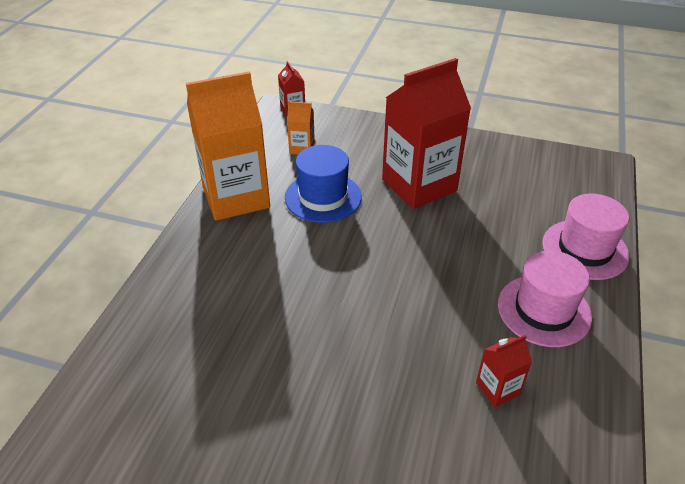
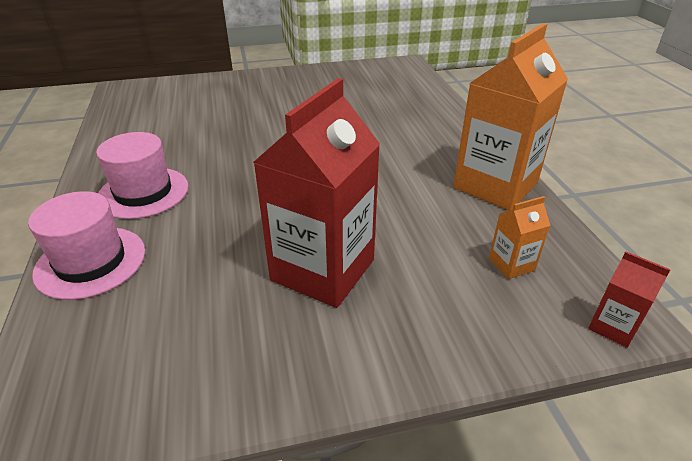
camera: 150 degrees right, 5 degrees down
(323, 197) = (416, 215): blue hat -> none
(497, 388) = (178, 141): red carton -> none

